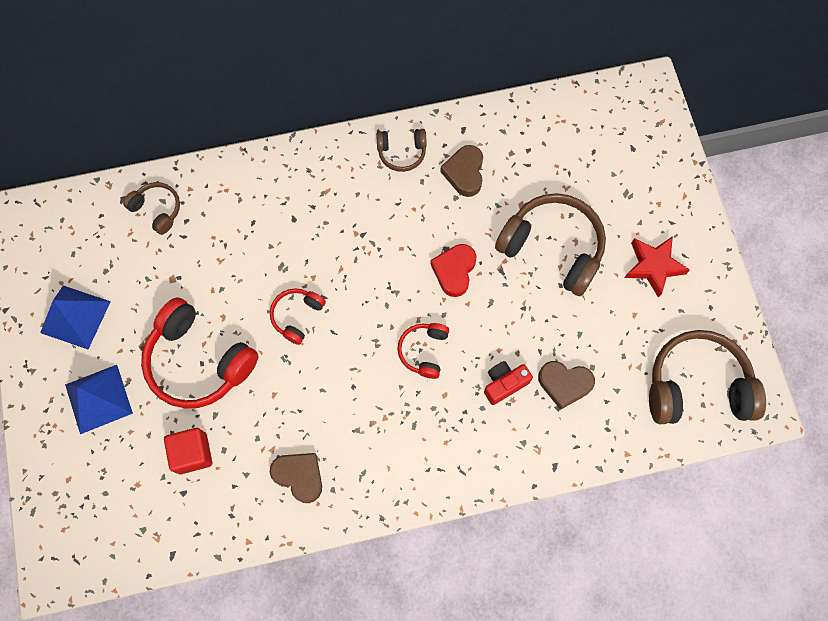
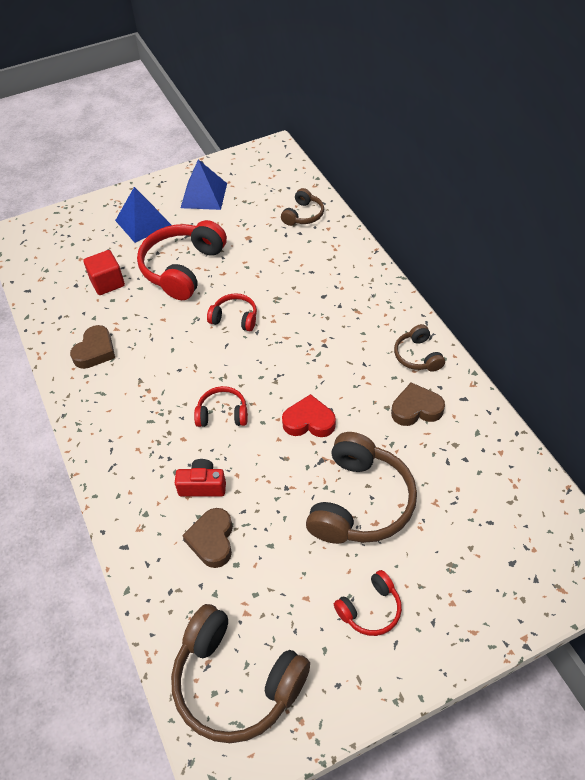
camera: 80 degrees right, 20 degrees down
(504, 384) = (202, 486): red camera -> red camera turned 45 degrees counterclockwise
(653, 266) = (370, 609): red star -> red headphones
(697, 385) = (236, 682): brown headphones -> brown headphones turned 135 degrees clockwise

